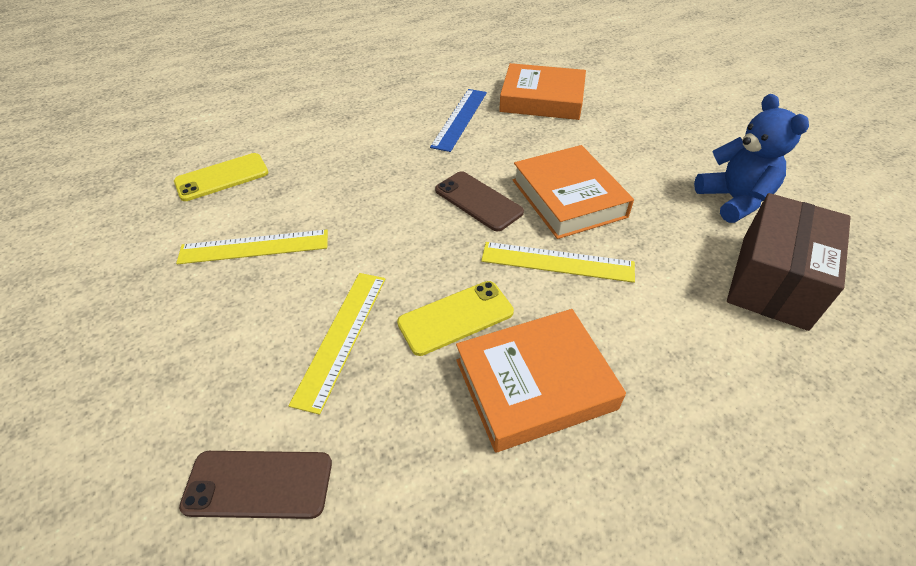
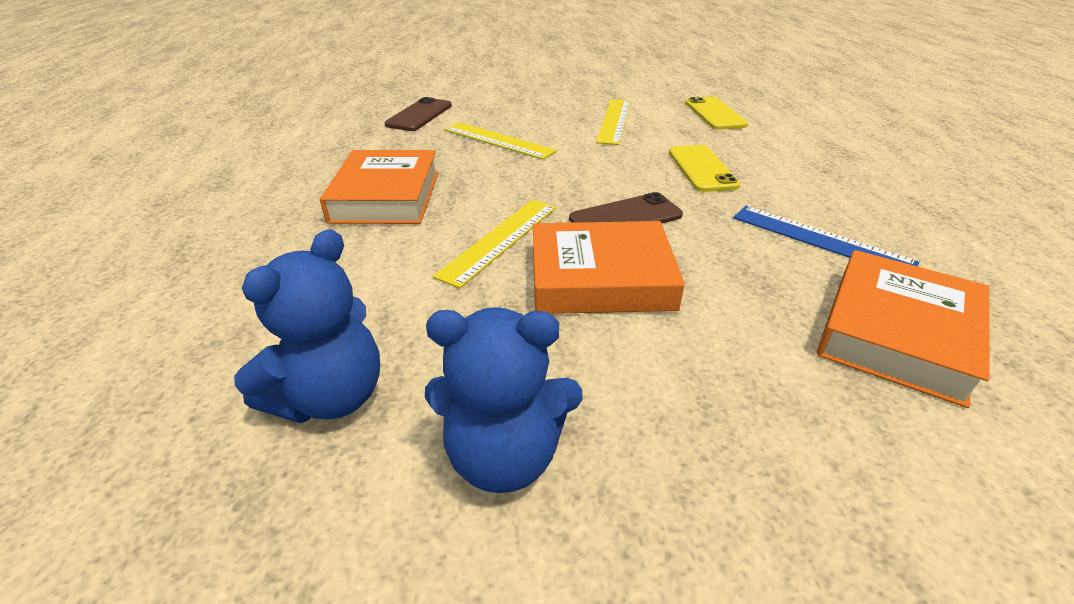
camera: 110 degrees right, 10 degrees down
(456, 318) = (477, 179): yellow phone -> yellow phone (701, 169)
(773, 280) = (331, 397): brown box -> blue teddy bear

